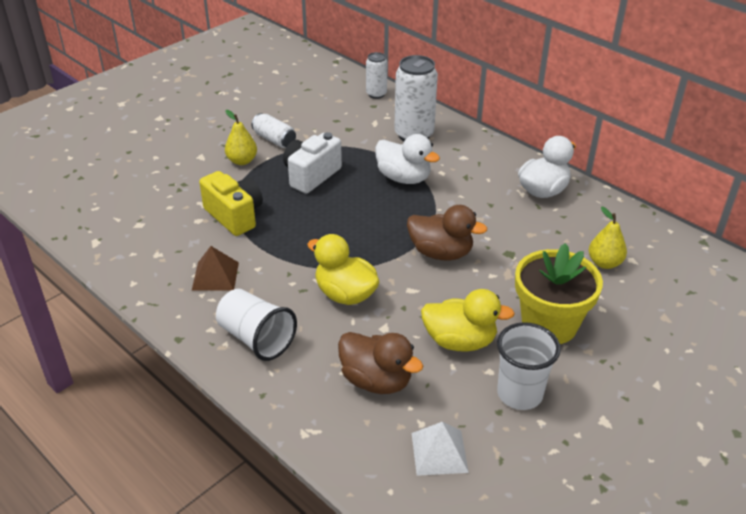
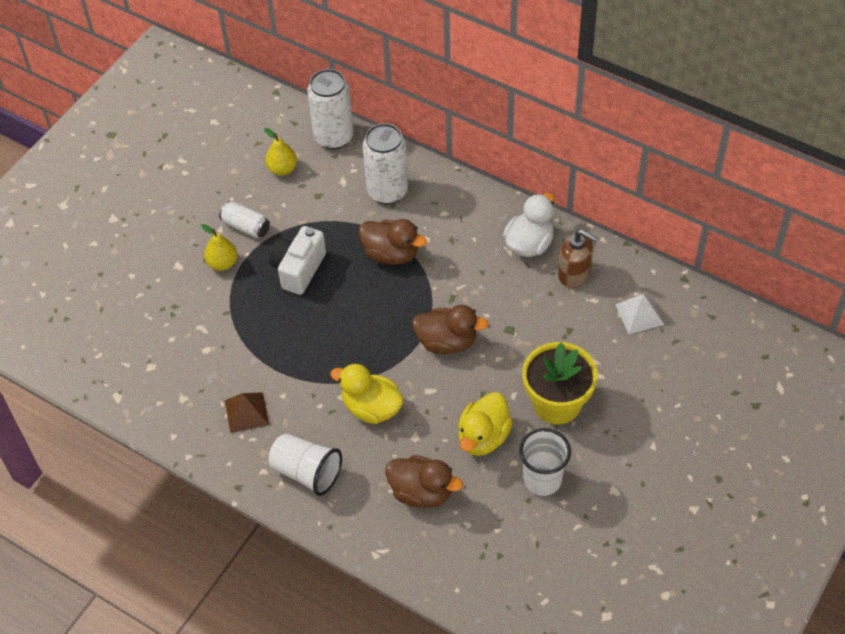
camera: 10 degrees left, 15 degrees up
(234, 216) = (240, 337): yellow camera -> none
(376, 94) = (333, 137): white can -> white can, size x1.78
(404, 178) = (391, 254): white duck -> brown duck
(439, 452) = (487, 548): white pyramid -> white pyramid (639, 314)
(460, 341) = (483, 437): yellow duck -> yellow duck turned 120 degrees clockwise
(586, 220) = (574, 274): none -> brown soap dispenser
(604, 263) = (597, 323): yellow pear -> yellow pear (282, 169)

